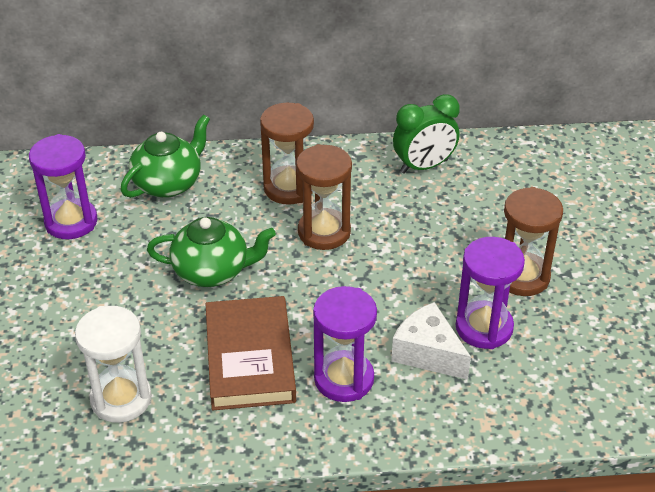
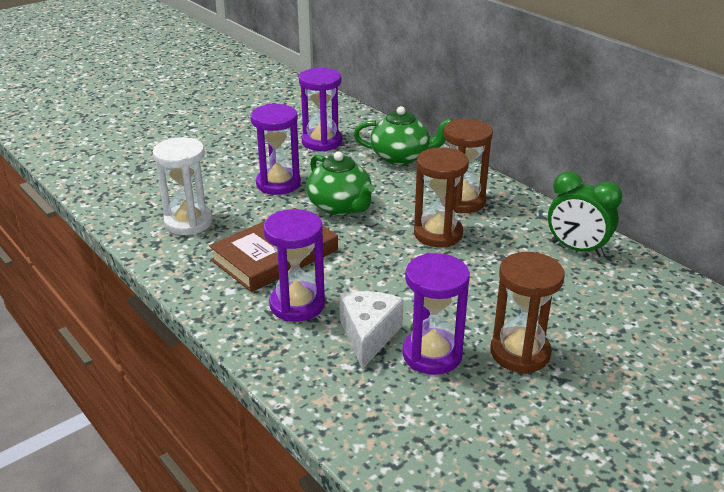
camera: 55 degrees right, 10 degrees down
(120, 295) = (278, 184): none -> purple hourglass

